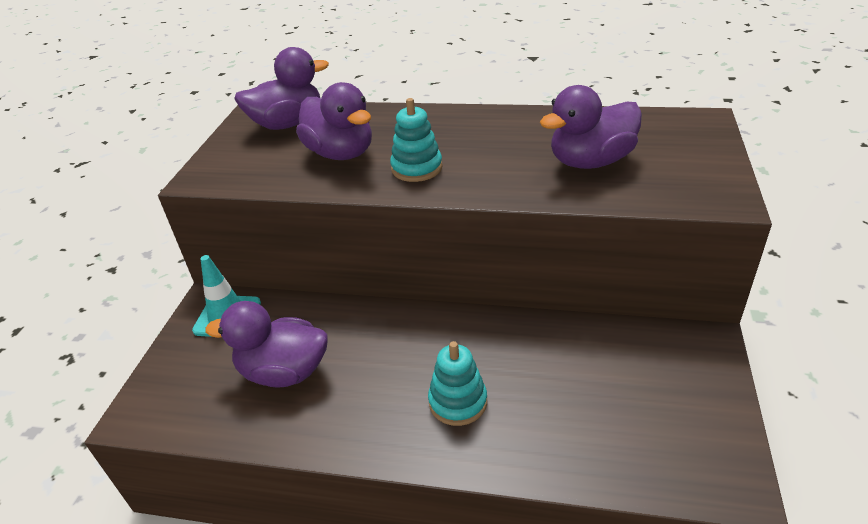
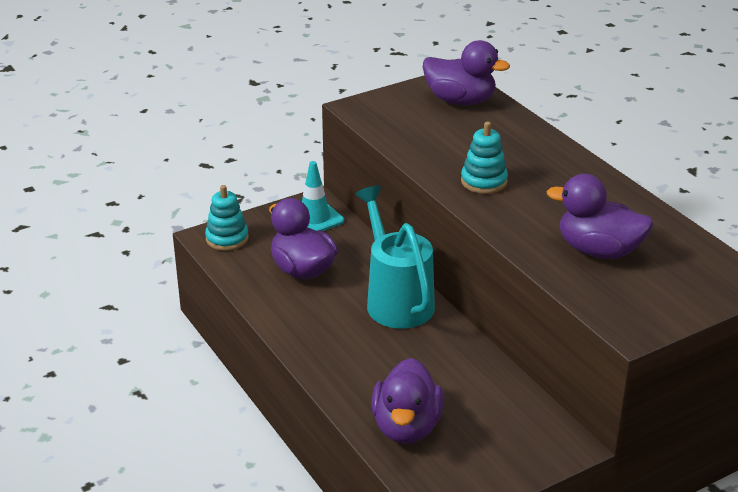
camera: 45 degrees right, 5 degrees down
(341, 153) = (457, 142): purple duck -> purple duck (406, 427)
(407, 333) = (396, 300): none -> turquoise watering can
(458, 402) = (366, 353): turquoise stacking toy -> turquoise stacking toy (227, 239)

